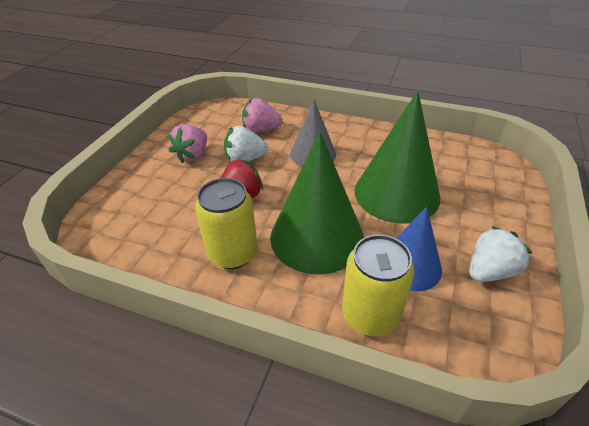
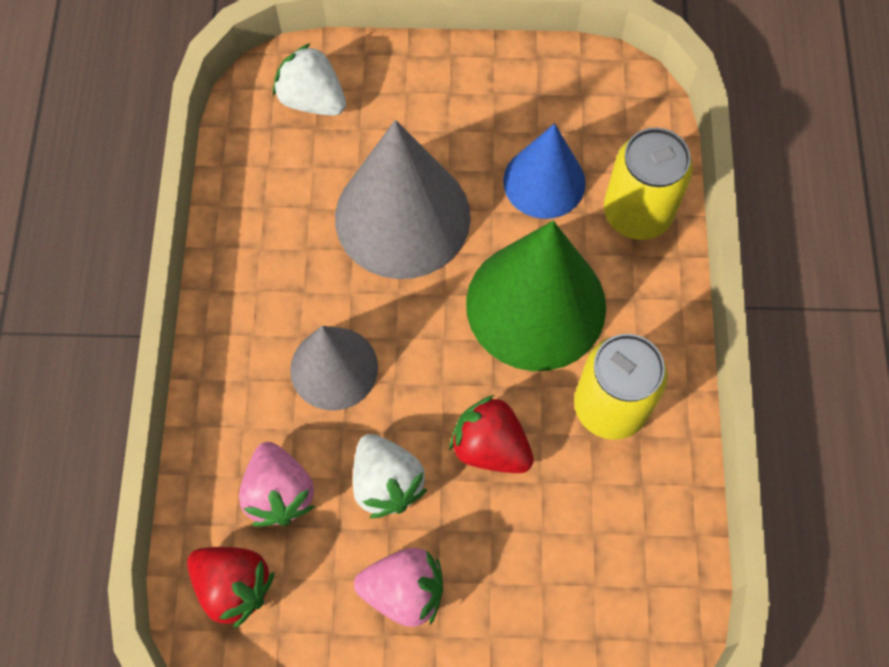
camera: 110 degrees left, 25 degrees up
(230, 114) = (234, 586): none -> red strawberry
(396, 193) = (402, 217): green cone -> grey cone
(489, 271) = (519, 96): white strawberry -> white strawberry (312, 100)

